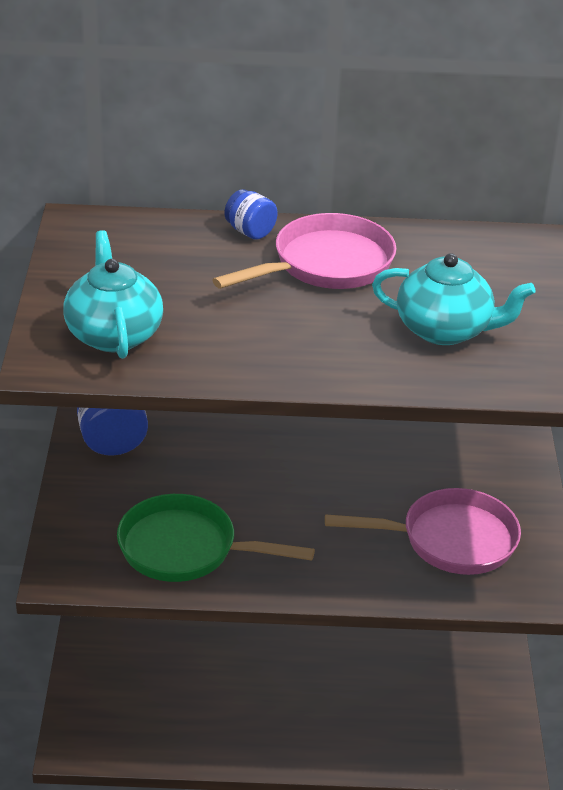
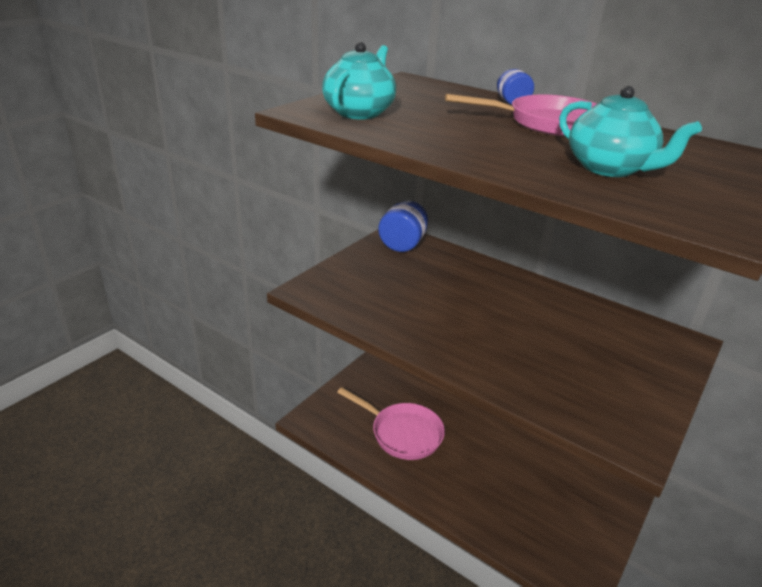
camera: 35 degrees right, 5 degrees down
(185, 549) = (389, 307): green pan -> none
(450, 540) = (581, 377): pink pan -> pink pan (402, 433)

